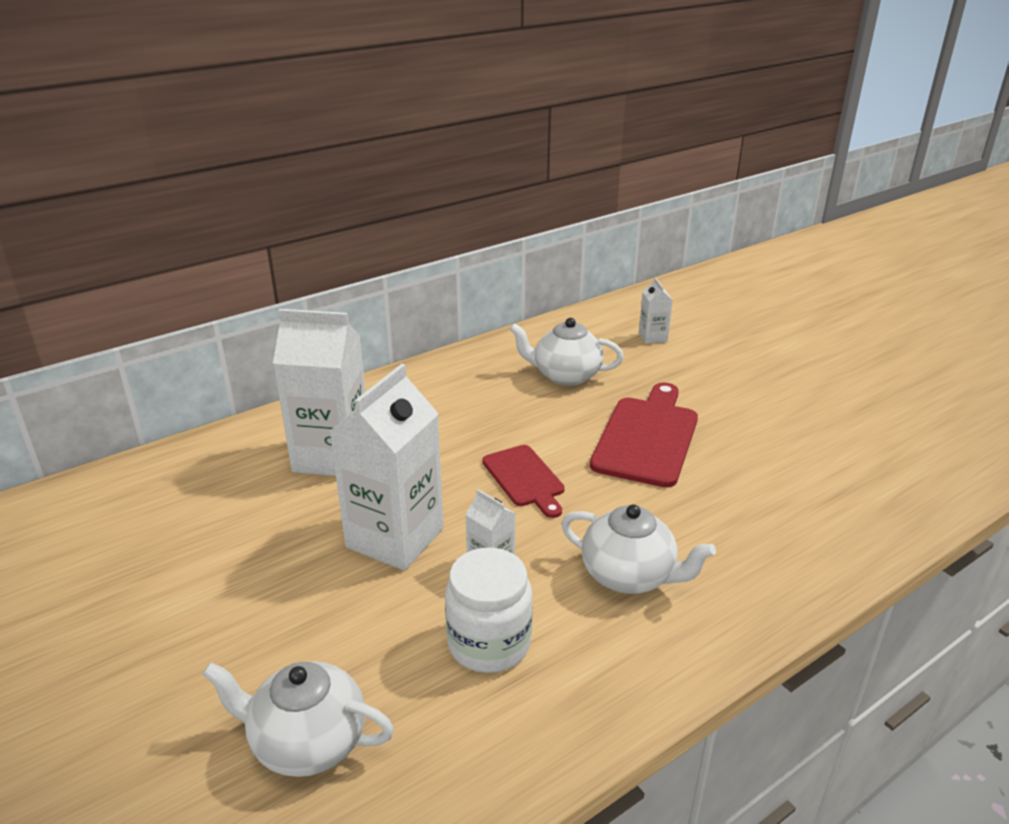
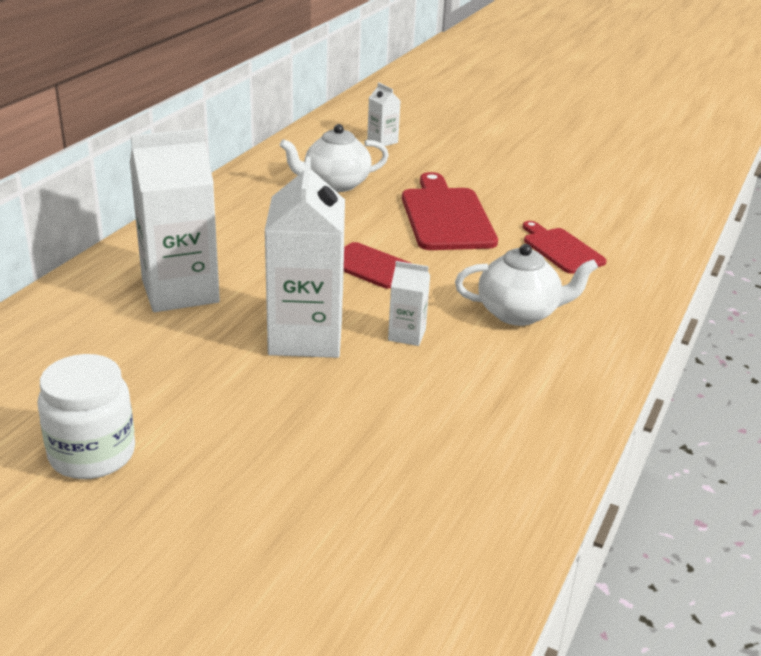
camera: 30 degrees left, 0 degrees up
(307, 742) = (377, 493): white teapot -> none
(489, 643) = (456, 386): white jar -> white jar (92, 454)
(744, 509) = (561, 249): none -> red cutting board

